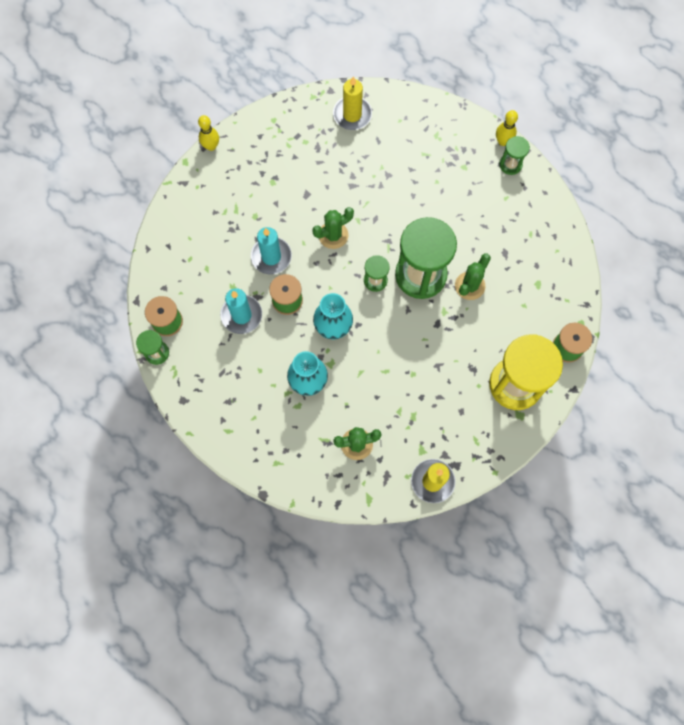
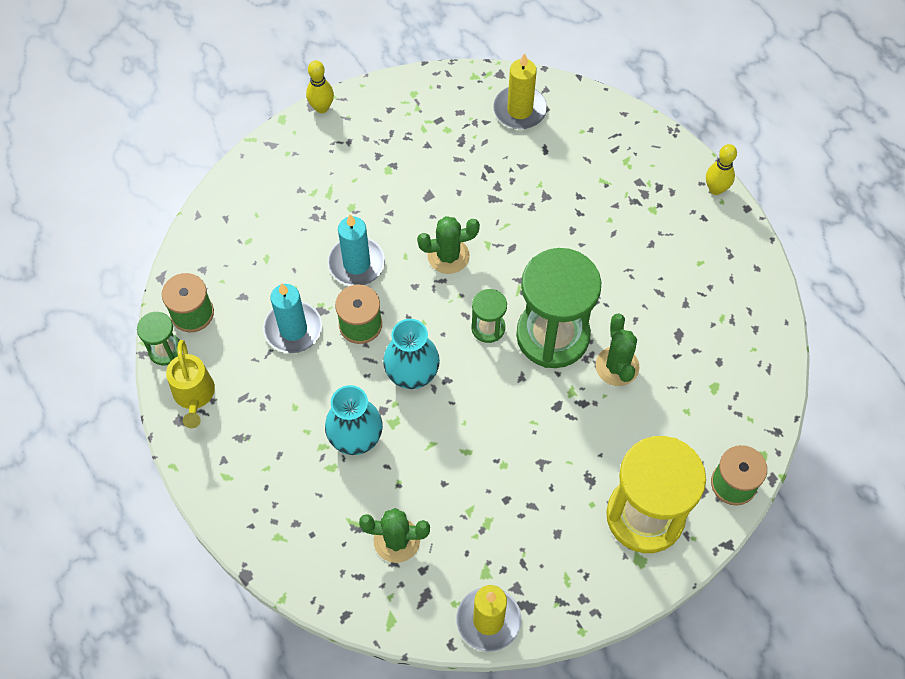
camera: 15 degrees right, 10 degrees down
(188, 380) = (194, 396): none -> yellow watering can
(469, 286) = (617, 366): green cactus -> green cactus turned 60 degrees counterclockwise
(510, 164) = (718, 221): green hourglass -> none

